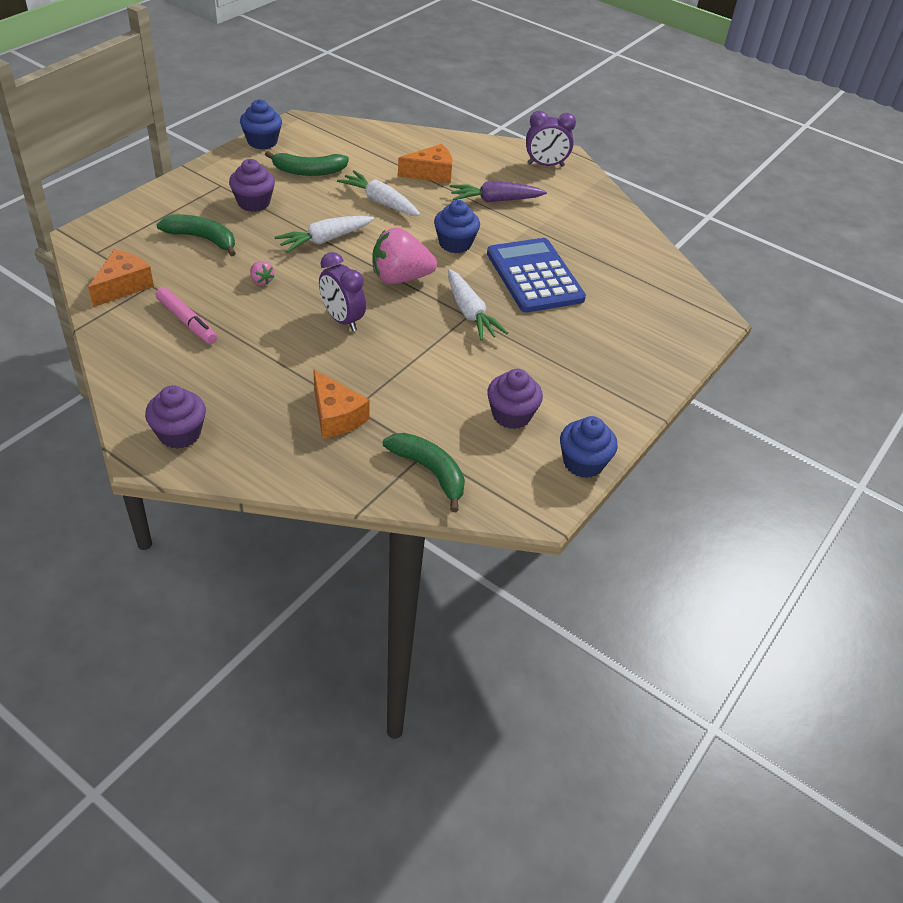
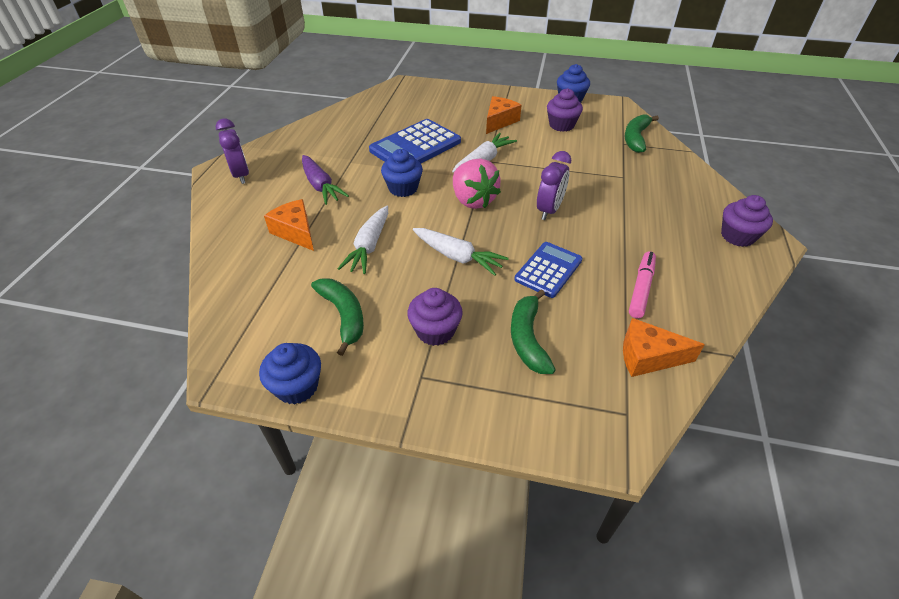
camera: 110 degrees left, 0 degrees up
(261, 281) = (548, 270): pink strawberry -> blue calculator
(336, 416) = (639, 181): orange cheese -> orange cheese (499, 121)

